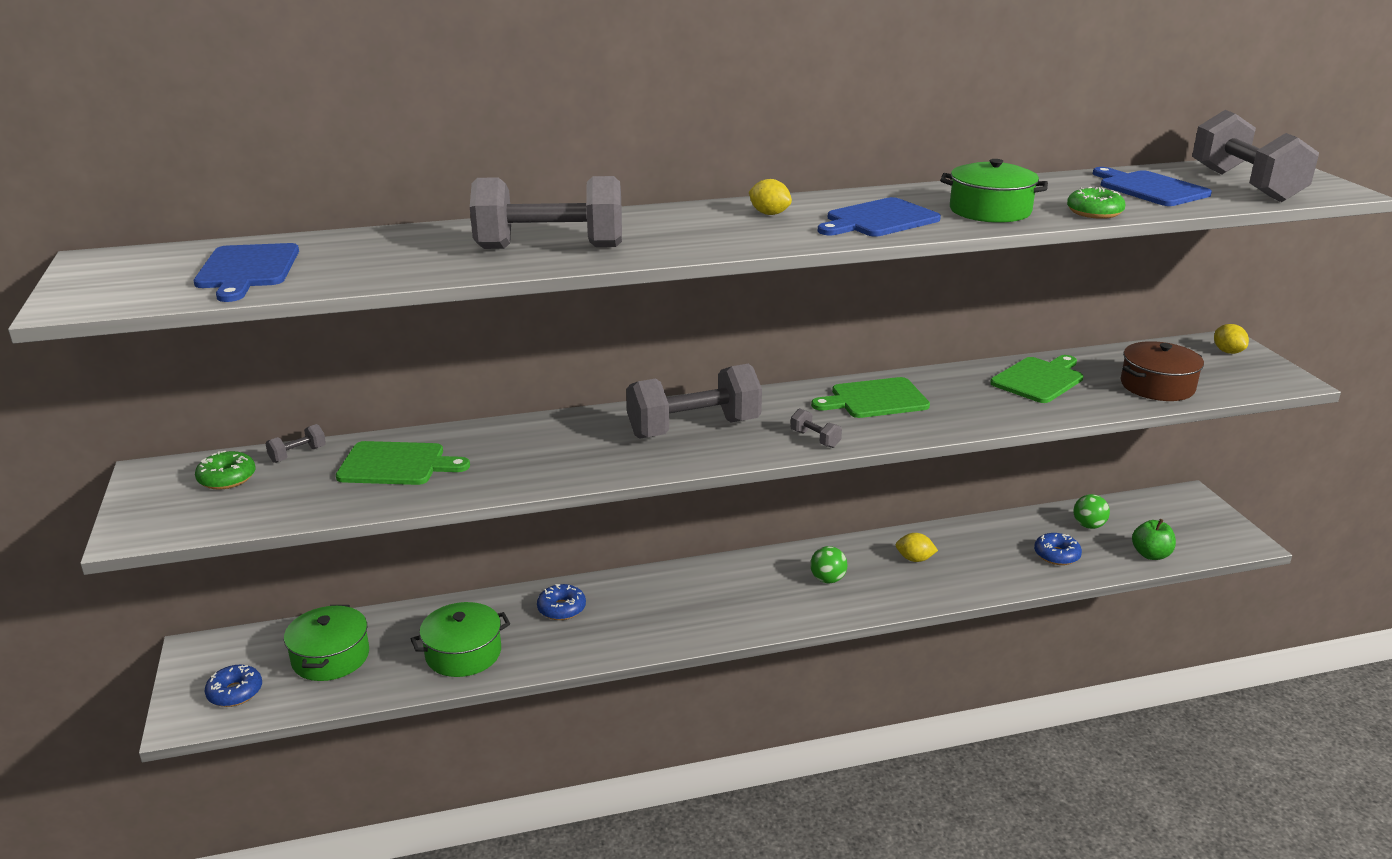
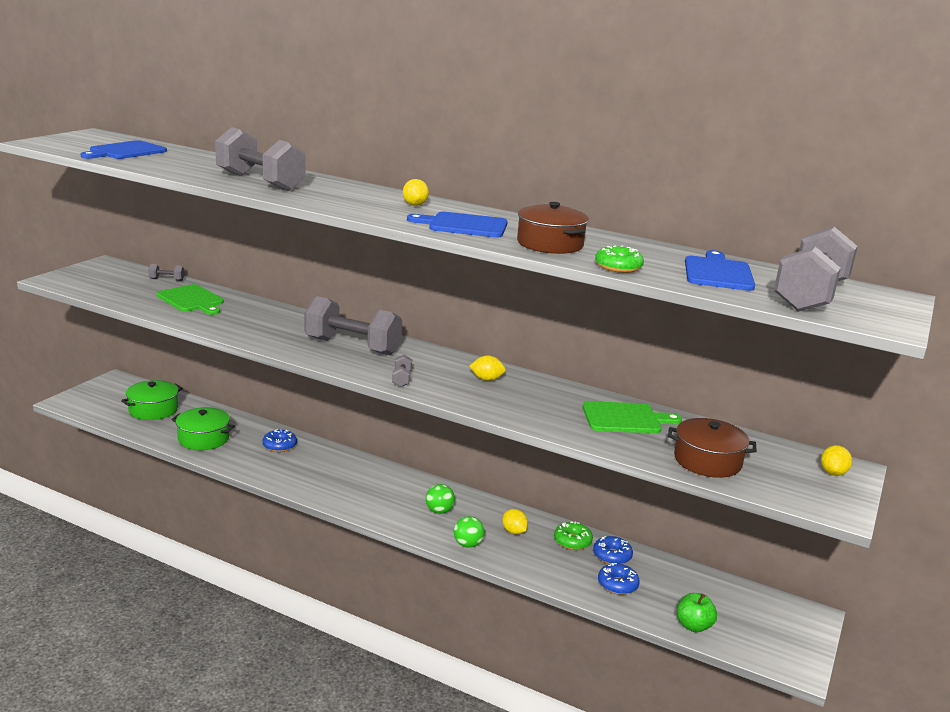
camera: 40 degrees right, 5 degrees down
(227, 478) = (123, 276): green donut -> green donut (572, 541)
(235, 692) = (98, 402): blue donut -> blue donut (612, 556)
(875, 399) = (487, 379): green cutting board -> yellow lemon
(990, 210) = (550, 244): green pot -> brown pot
(1088, 525) = (680, 584): green ball -> green ball (468, 544)

